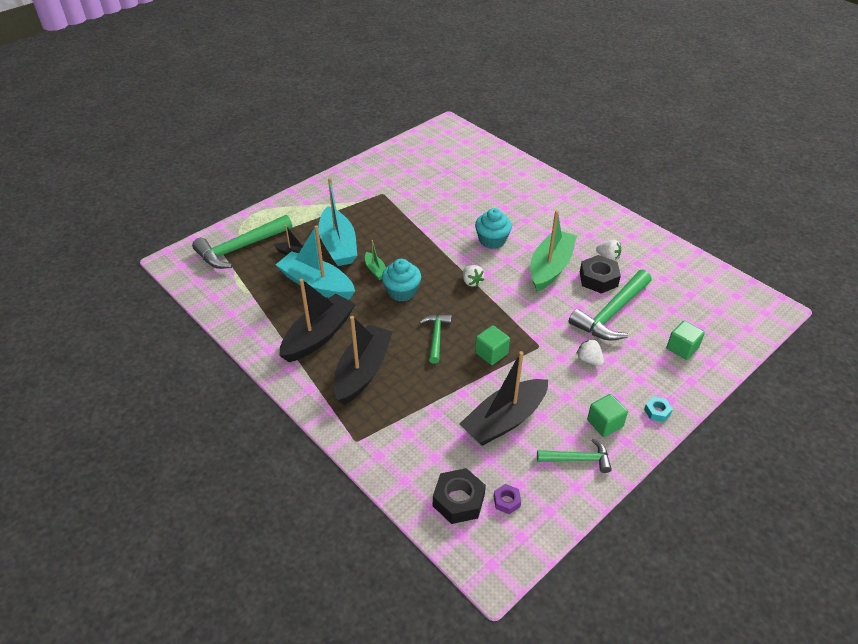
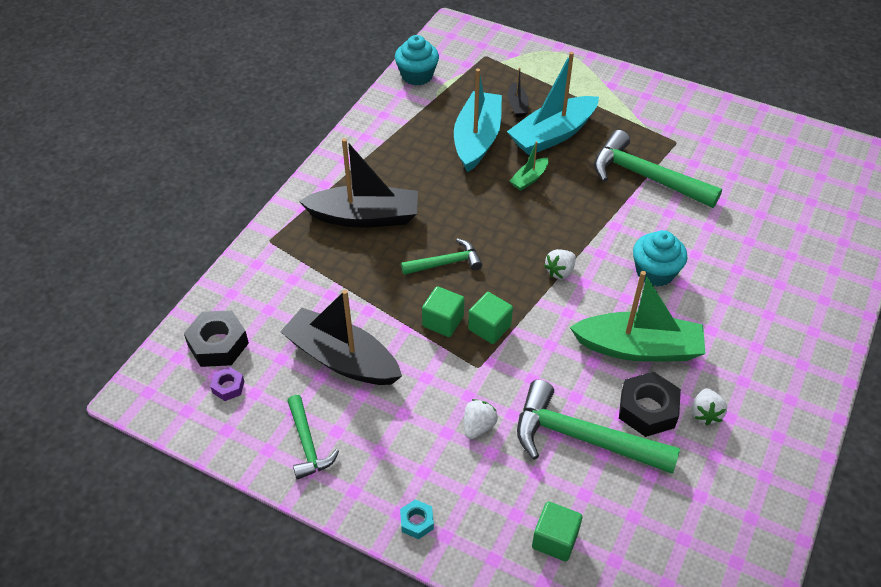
camera: 70 degrees right, 5 degrees up
(241, 248) = (501, 64): green hammer -> green hammer (646, 177)
(318, 336) = (400, 166): black boat -> none
(402, 292) = (505, 212): turquoise cupcake -> turquoise cupcake (417, 75)
(604, 423) = (374, 463): green cube -> green cube (489, 327)

